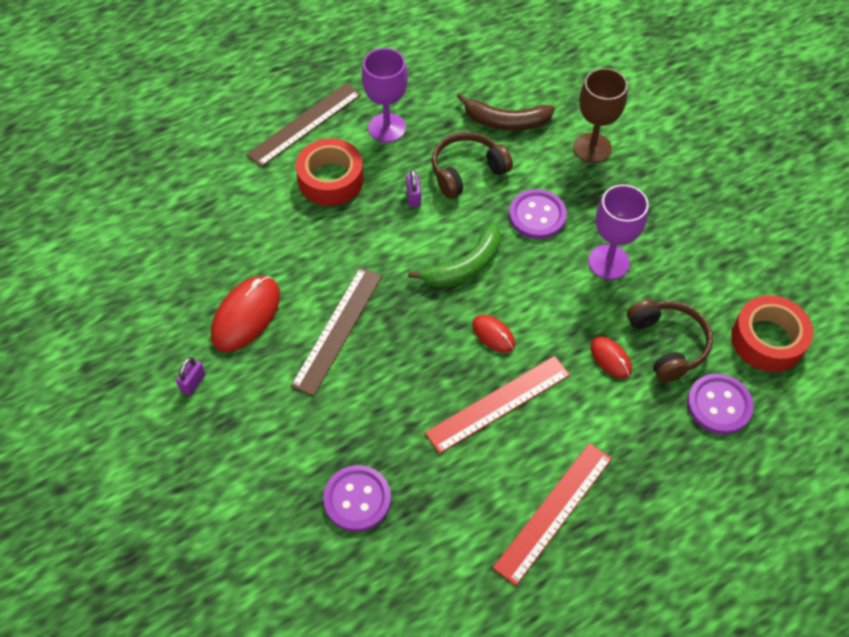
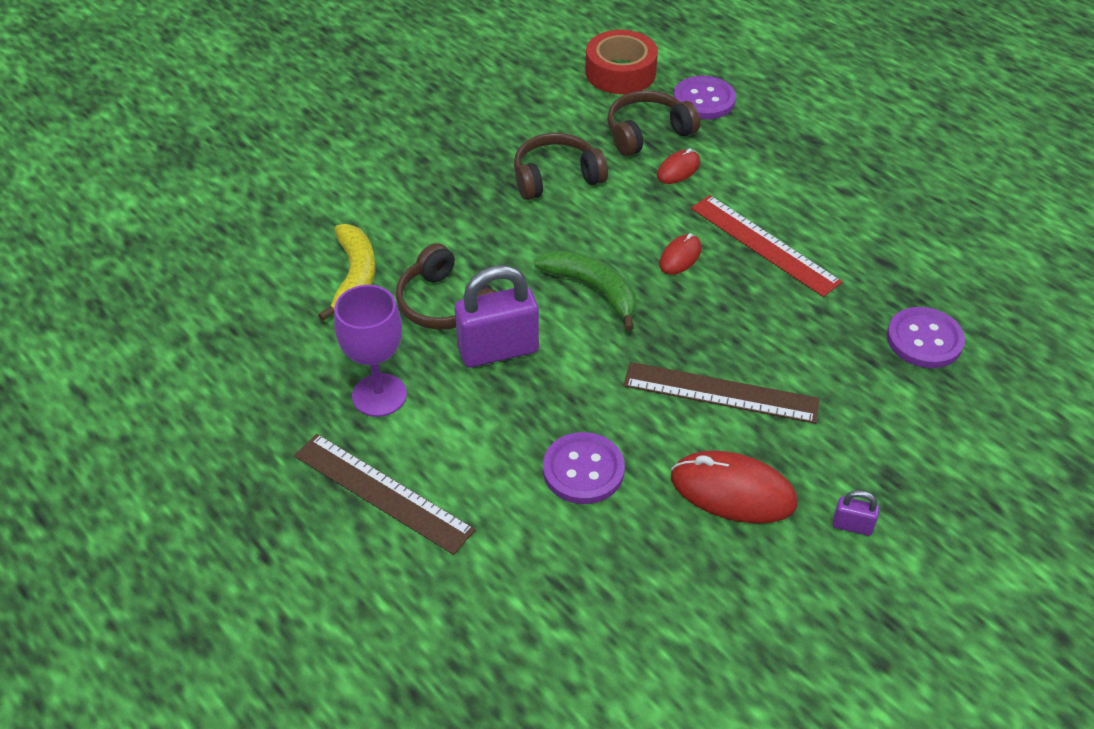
camera: 100 degrees left, 10 degrees down
(331, 179) = (483, 442): red tape -> none
(413, 197) = (498, 350): purple padlock -> purple padlock, size x2.22
(506, 121) = (355, 277): brown banana -> yellow banana
(537, 216) = (503, 236): purple button -> purple button (583, 470)
(553, 512) = (864, 196): red ruler -> none
(592, 148) = (390, 199): brown goblet -> none
(608, 262) = (556, 177): purple goblet -> brown headphones

